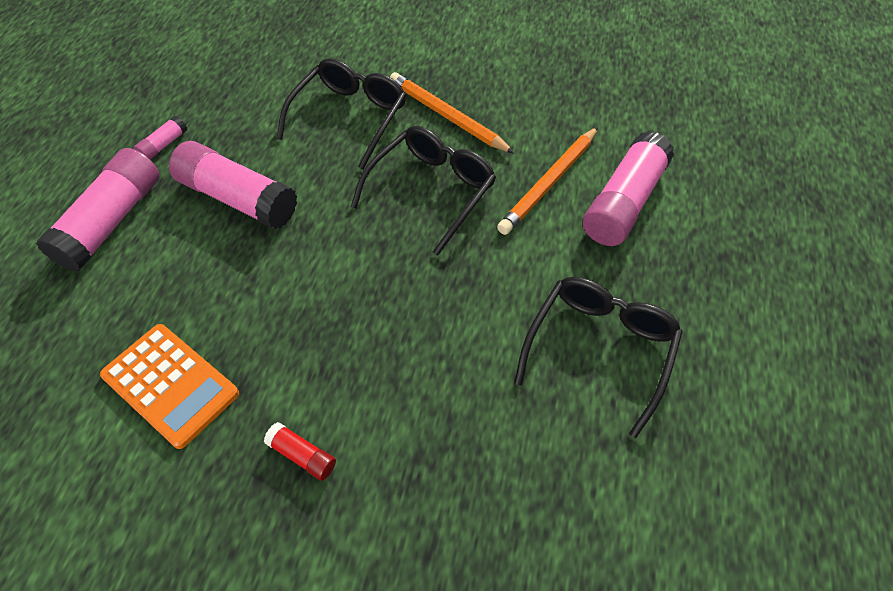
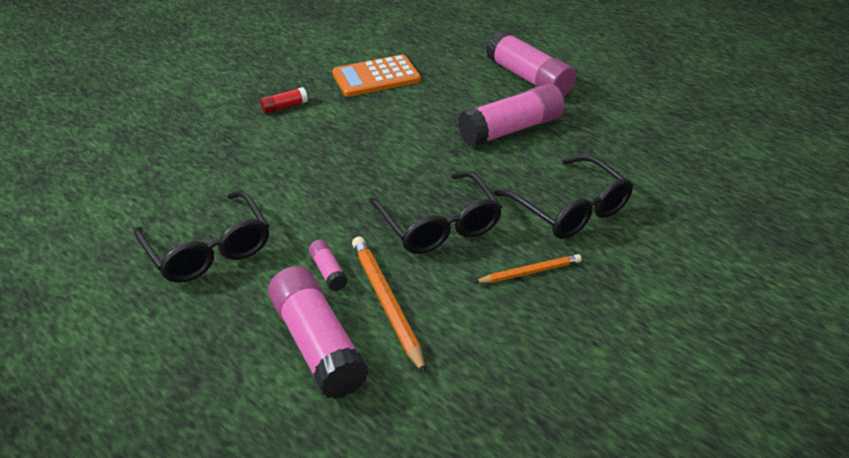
camera: 120 degrees right, 15 degrees down
(164, 145) = (597, 110): pink glue stick -> pink glue stick (328, 271)
(447, 116) = (530, 272): orange pencil -> orange pencil, size x0.62

